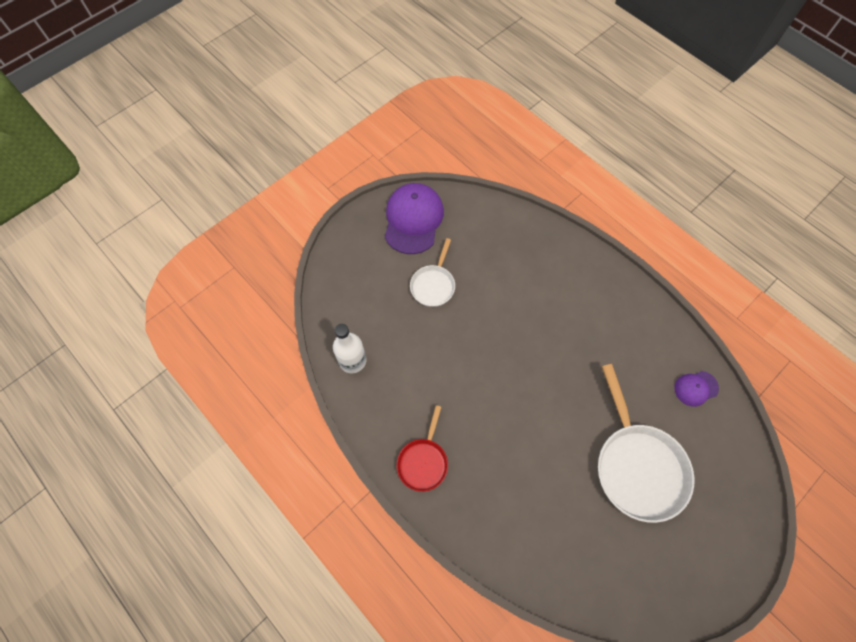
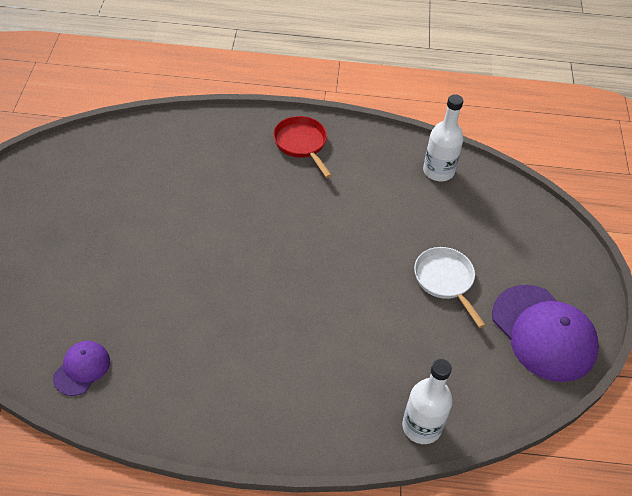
camera: 135 degrees right, 15 degrees down
(527, 224) = (421, 427): none -> white bottle
(637, 466) = (105, 255): white pan -> none

